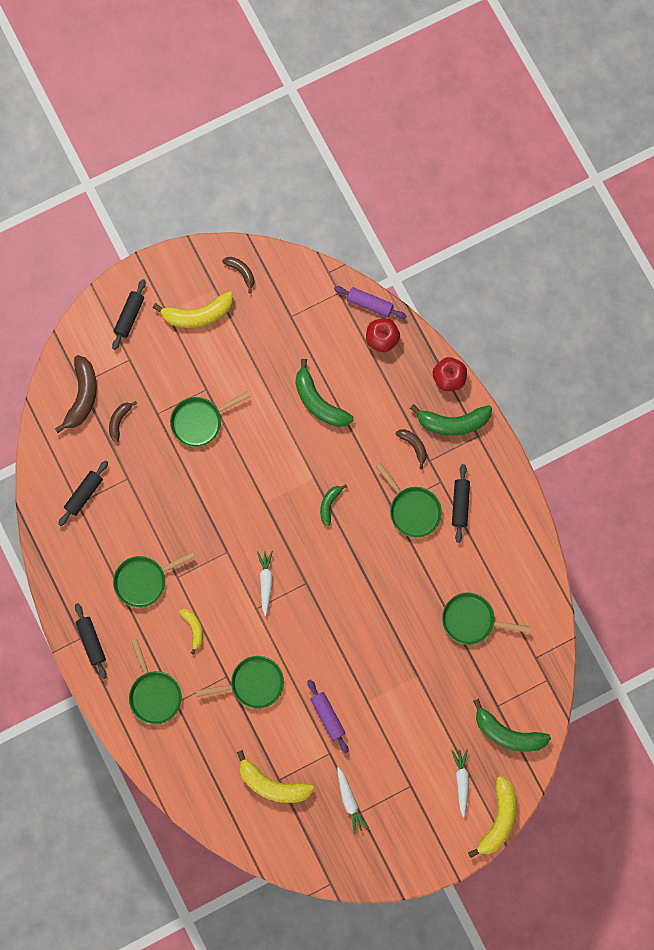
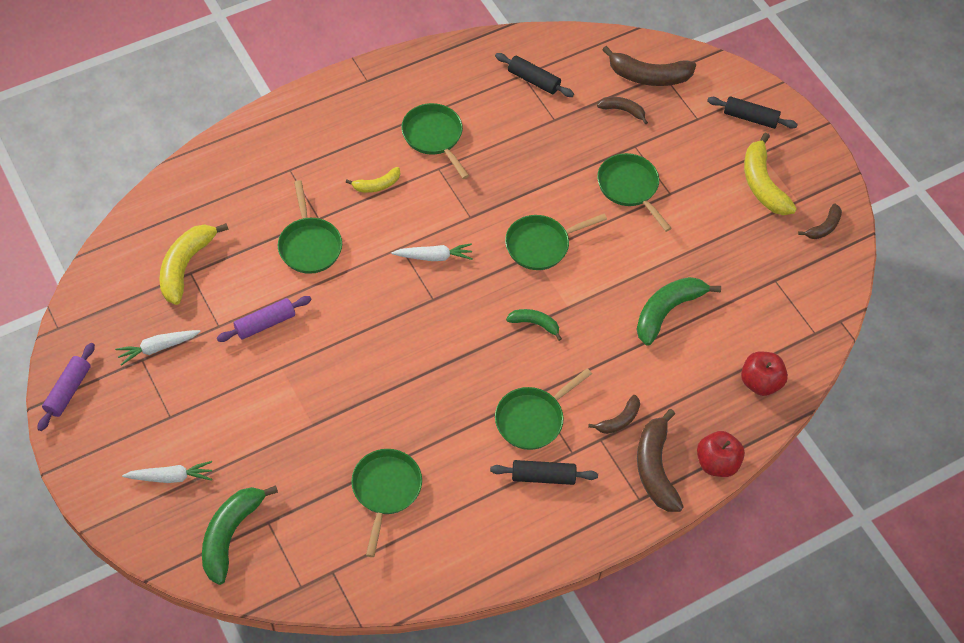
camera: 85 degrees right, 20 degrees down
(91, 641) = (363, 90): black rolling pin -> none
(154, 694) = (301, 149): green pan -> green pan (541, 245)
(369, 304) = (805, 368): purple rolling pin -> purple rolling pin (68, 391)
(453, 422) = (655, 468): green banana -> brown banana
(498, 818) = (117, 522): yellow banana -> none

